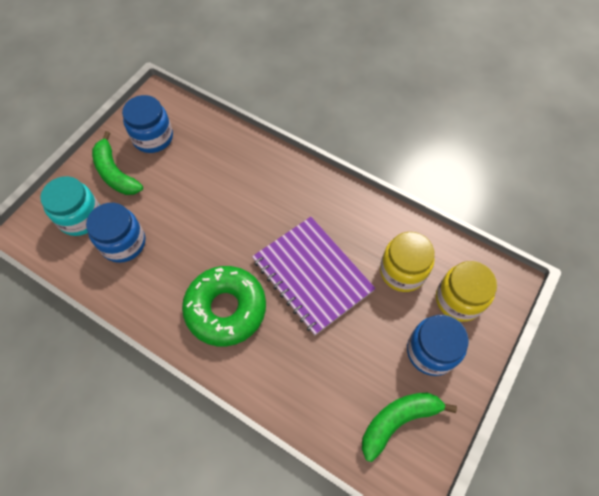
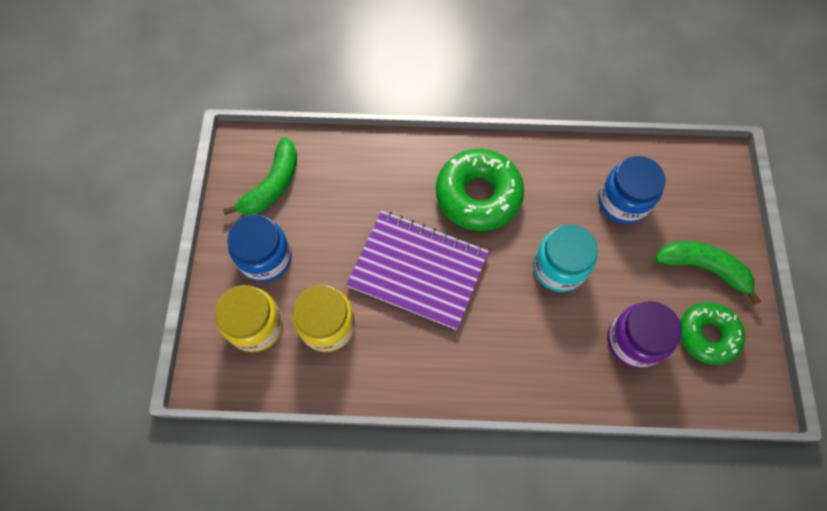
camera: 150 degrees right, 5 degrees up
(80, 217) = (687, 203): turquoise jar -> turquoise jar (558, 267)
(153, 138) = (707, 335): blue jar -> green donut
(200, 157) = (634, 341): none -> purple jar

